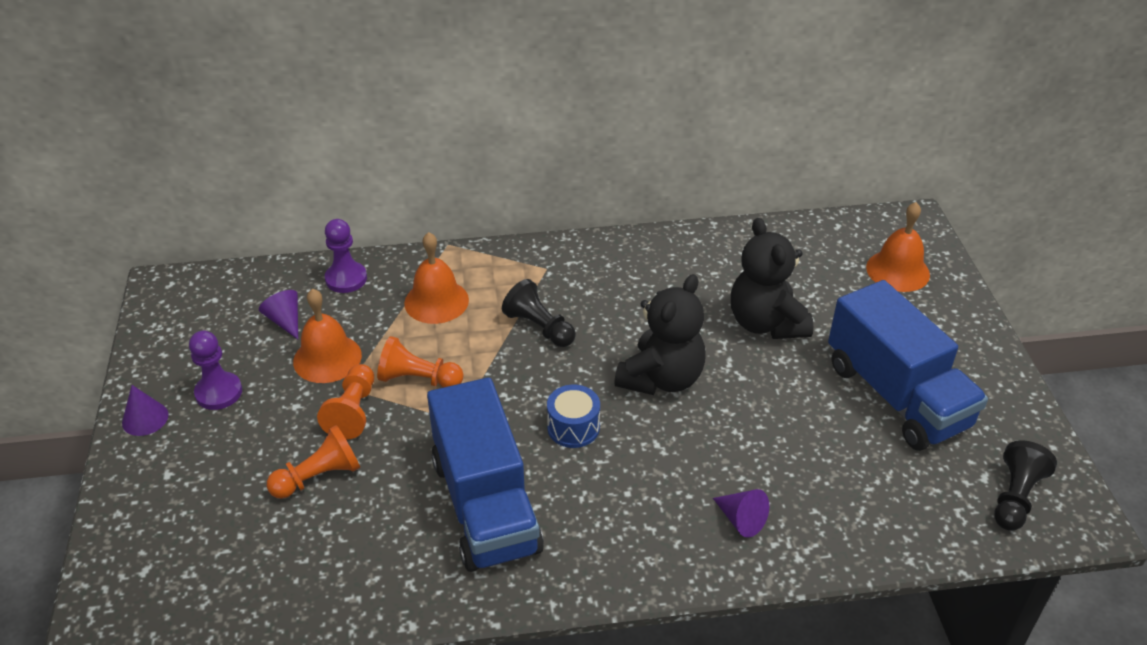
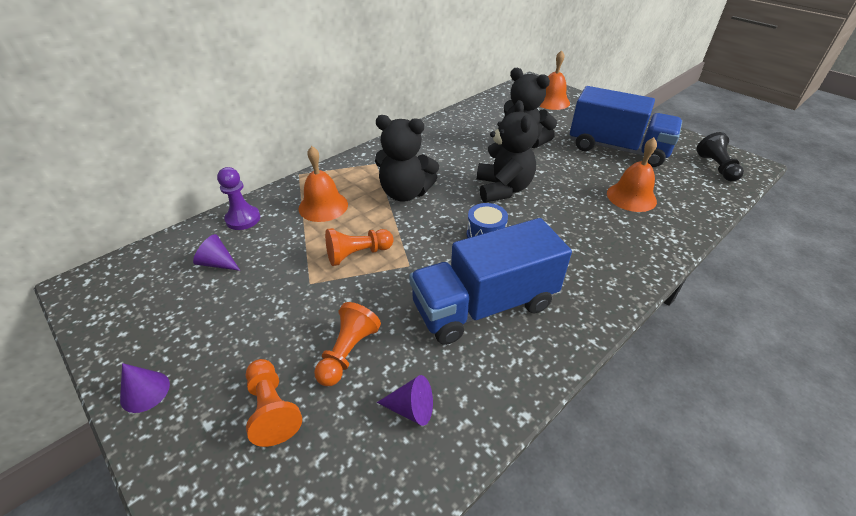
camera: 35 degrees left, 0 degrees up
(219, 392) = (202, 336): purple pawn -> none
(327, 358) = (276, 272): orange bell -> orange bell (631, 197)
(353, 412) = (330, 296): orange pawn -> orange pawn (272, 409)
(485, 505) = (484, 305): blue truck -> blue truck turned 120 degrees clockwise
(539, 327) = (405, 193): black pawn -> black teddy bear
(741, 520) = (626, 236): purple cone -> purple cone (411, 408)

